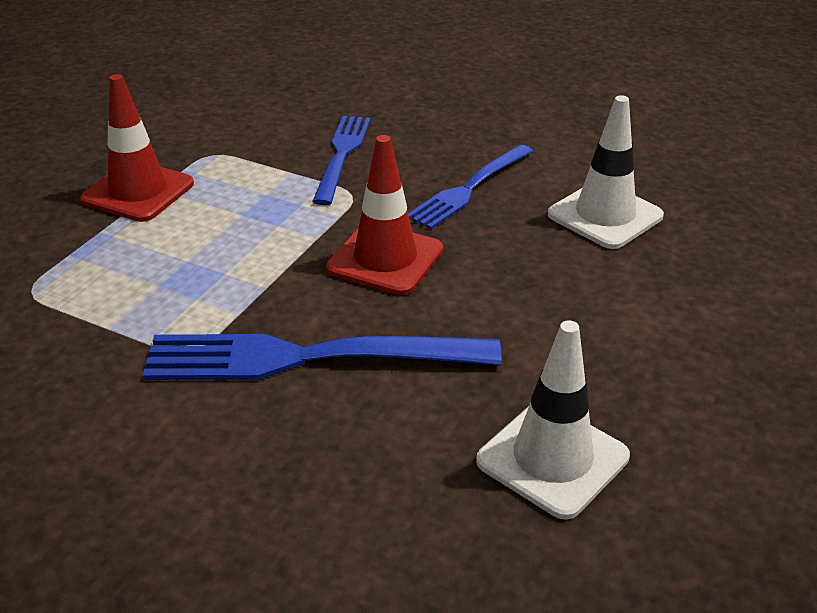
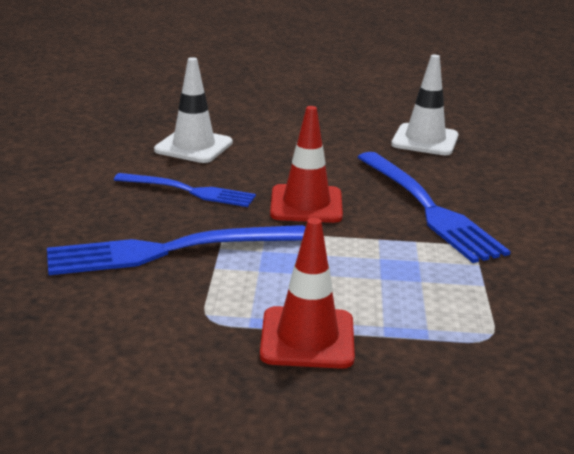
camera: 115 degrees left, 10 degrees down
(342, 155) = (169, 250): blue fork -> blue fork, size x1.58

